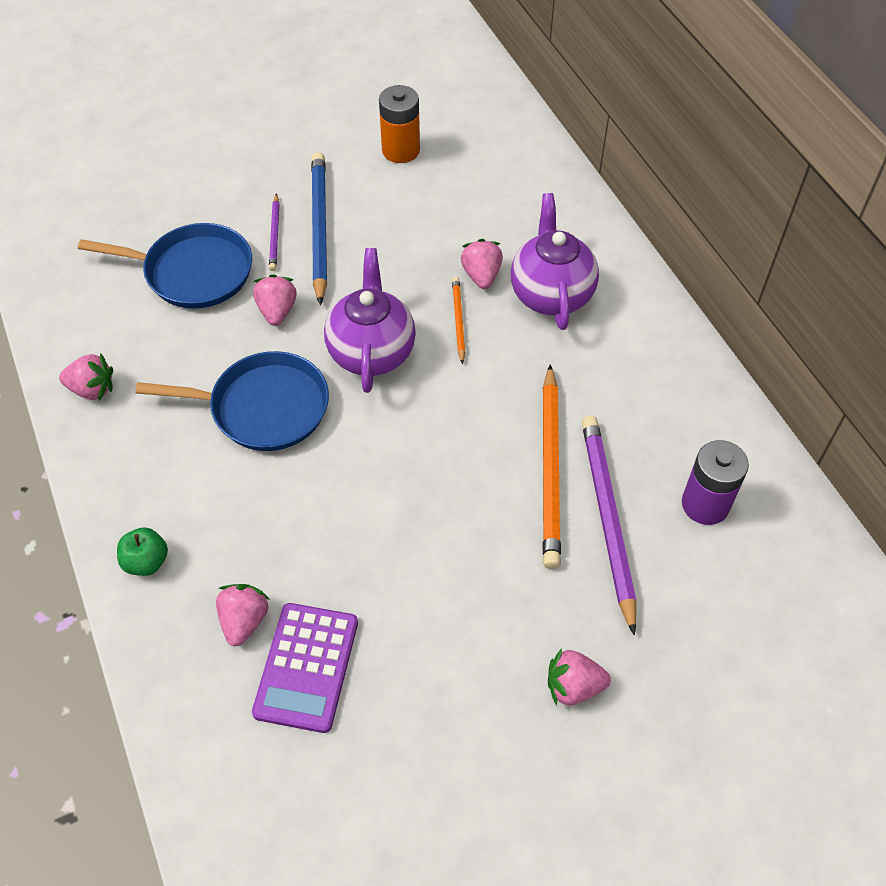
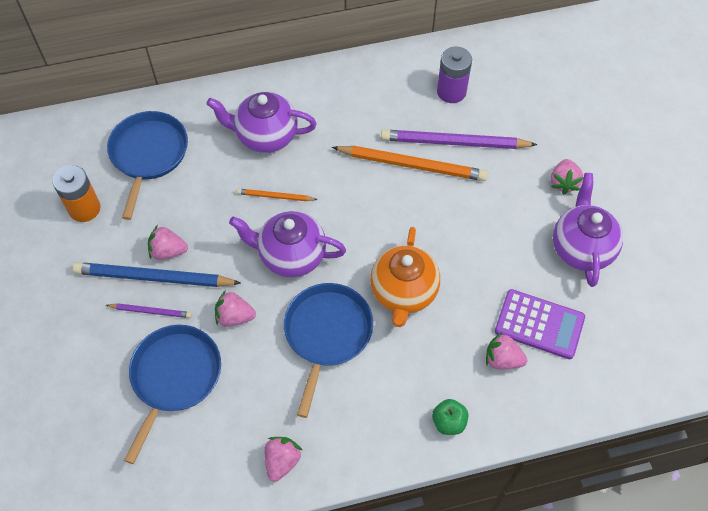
camera: 80 degrees left, 5 degrees up
(335, 485) = (403, 293): none -> orange teapot
(452, 722) = (581, 248): none -> purple teapot
(481, 275) = (236, 175): pink strawberry -> pink strawberry (168, 251)
(490, 188) = (148, 155): none -> blue pan

